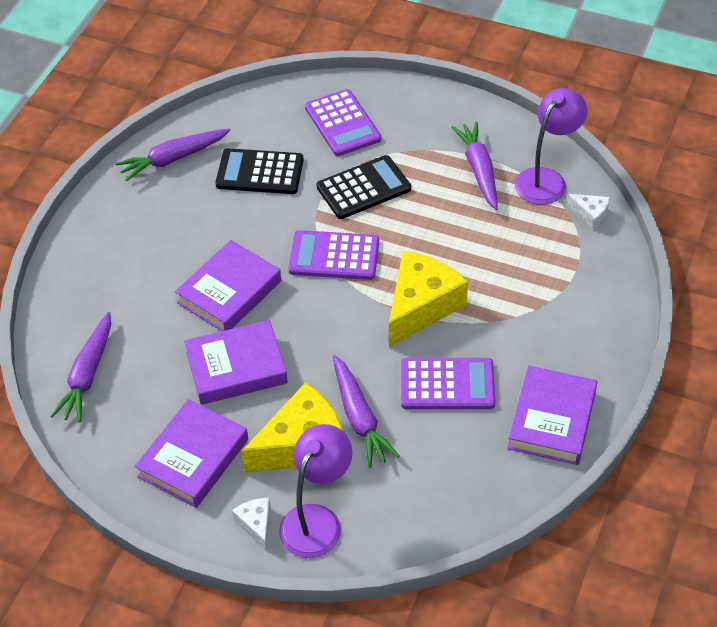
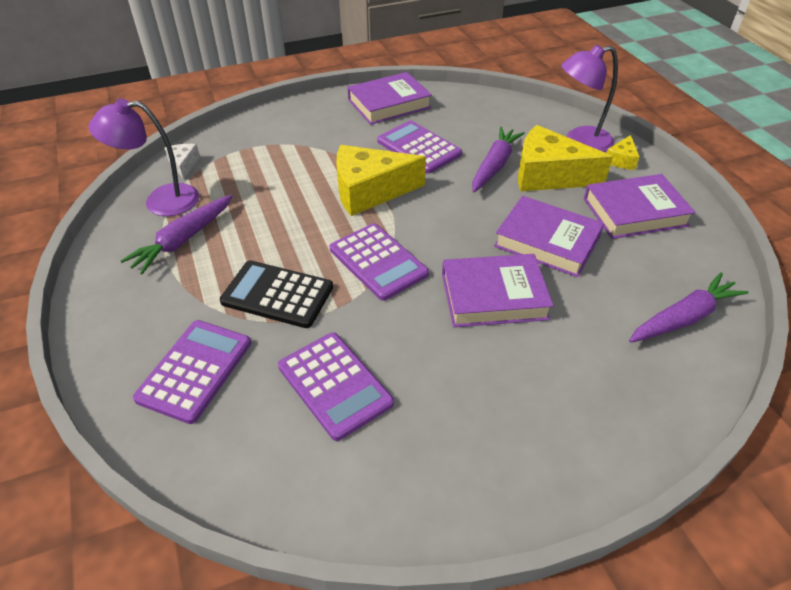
camera: 135 degrees left, 5 degrees down
(173, 159) = (397, 484): purple carrot -> none
(256, 524) = (621, 160): white cheese -> yellow cheese
(260, 172) = (334, 385): black calculator -> purple calculator

